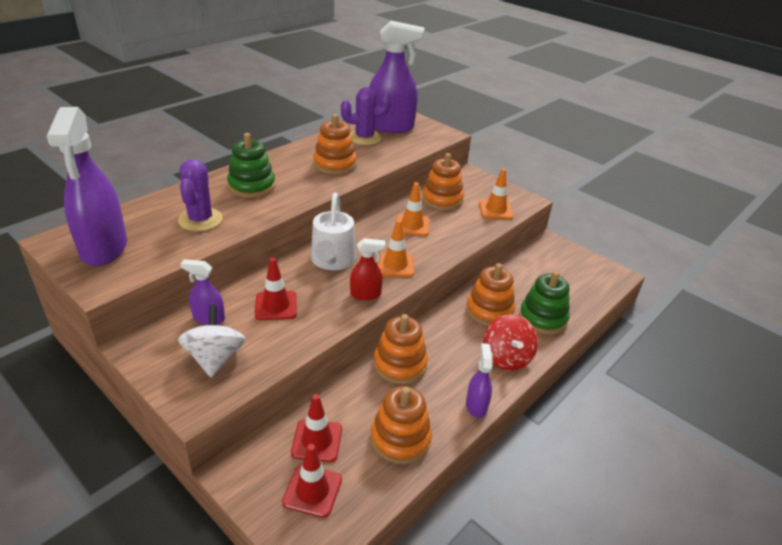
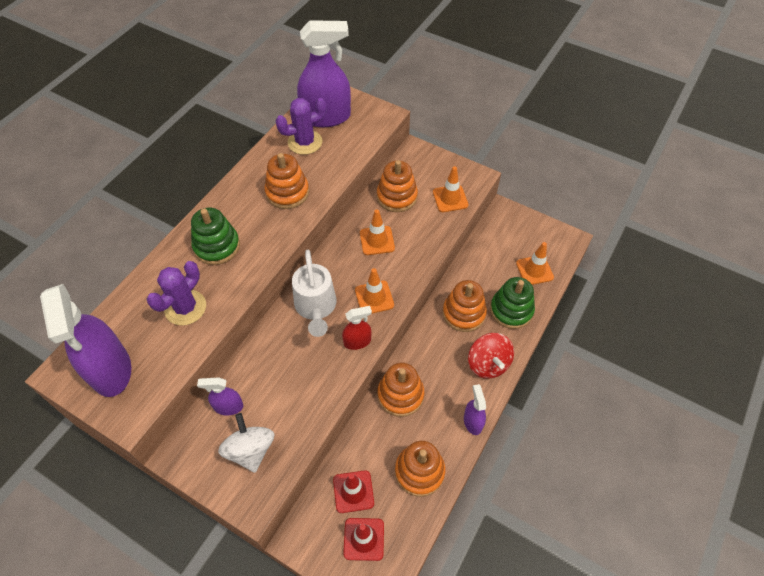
camera: 10 degrees left, 20 degrees up
(200, 220) = (185, 308): purple cactus -> purple cactus turned 45 degrees clockwise
(276, 306) = (282, 376): red traffic cone -> none
(575, 291) = (534, 270): none -> orange traffic cone

